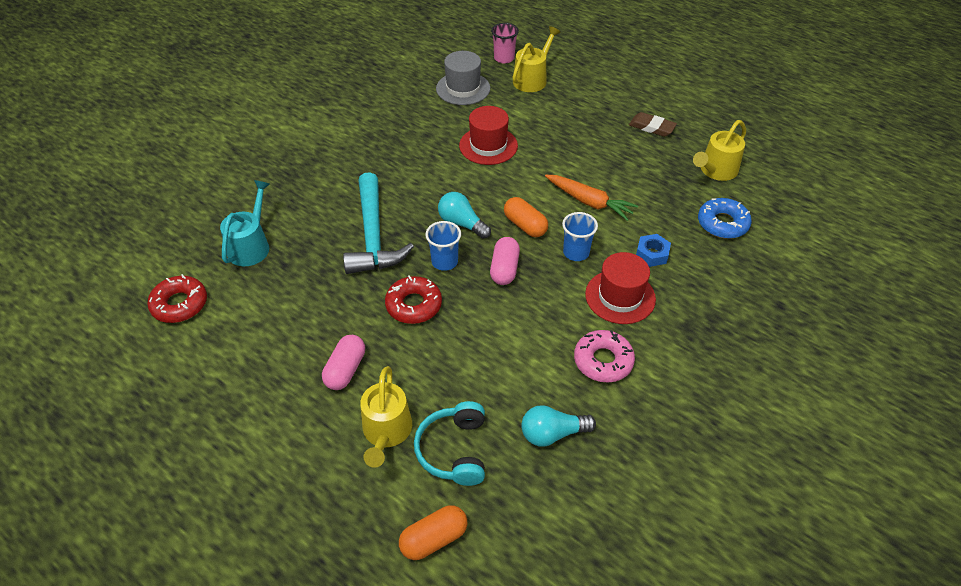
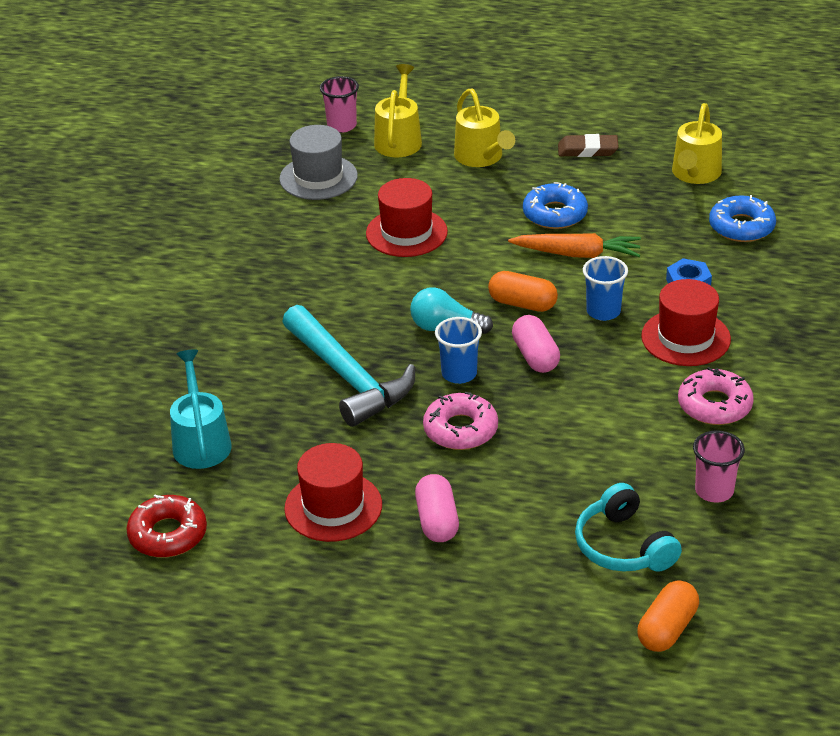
camera: 25 degrees left, 10 degrees down
(290, 328) = (333, 507): none -> red hat
(386, 432) = (536, 559): yellow watering can -> yellow watering can (481, 157)
(414, 305) = (460, 429): red donut -> pink donut
(552, 434) = (714, 491): turquoise light bulb -> pink cup
(595, 166) = (555, 214): none -> blue donut

